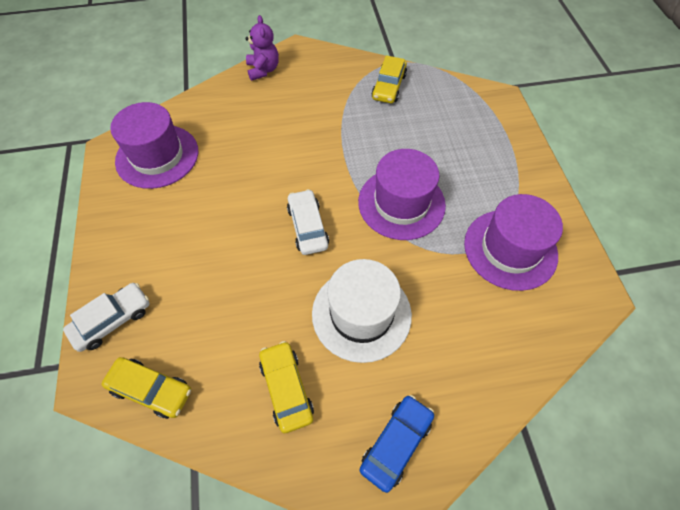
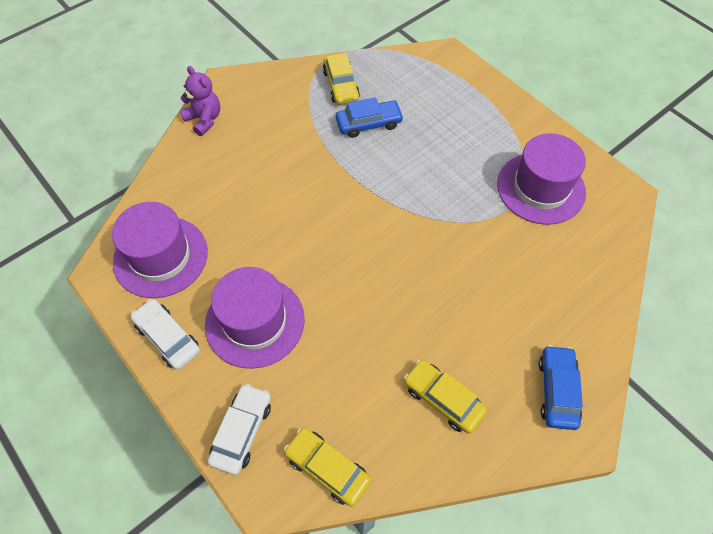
camera: 30 degrees left, 0 degrees up
(151, 390) = (327, 468): yellow car -> yellow car turned 135 degrees counterclockwise
(308, 227) = (361, 253): white car -> white car (168, 338)
(361, 314) = (460, 304): white hat -> none
(390, 126) = (369, 123): none -> blue car
(401, 203) = (427, 191): purple hat -> purple hat (255, 321)

